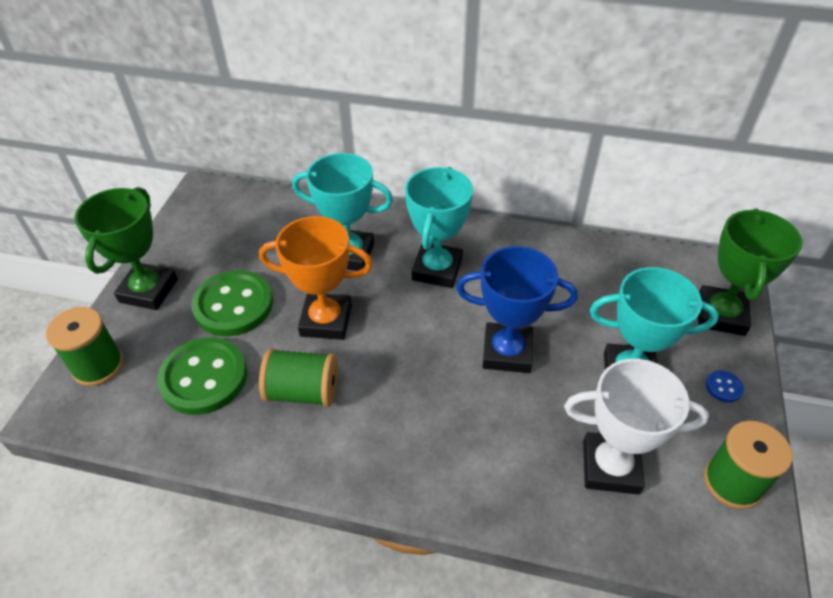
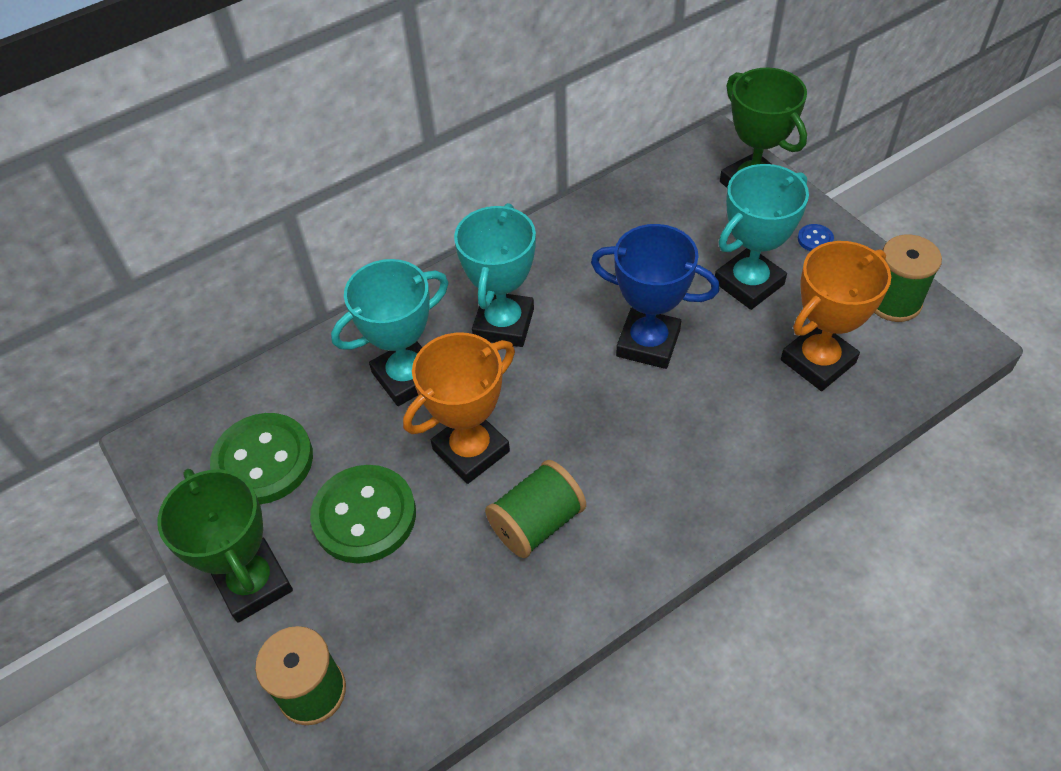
camera: 45 degrees left, 5 degrees up
(204, 377) = (433, 598): green button -> green button (263, 461)
(437, 269) = (504, 324): turquoise trophy -> turquoise trophy turned 45 degrees clockwise
(507, 352) = (648, 343): blue trophy -> blue trophy turned 60 degrees clockwise
(610, 467) = (818, 361): white trophy -> orange trophy

